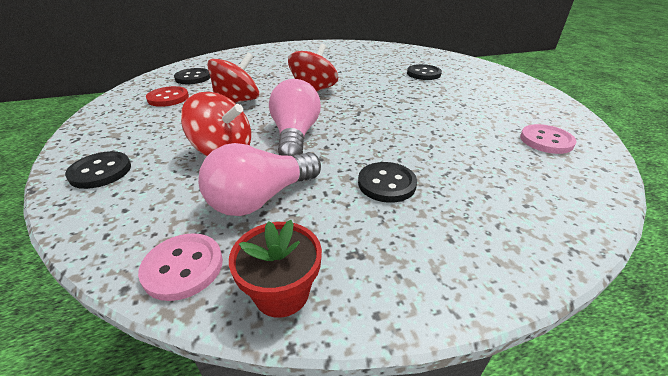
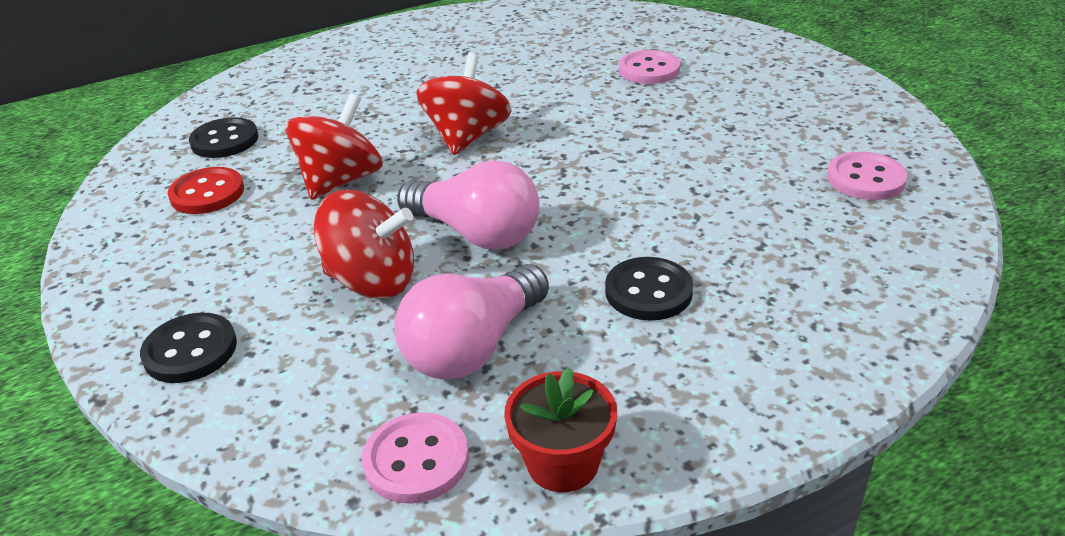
camera: 10 degrees left, 0 degrees up
(295, 136) = (476, 233): pink light bulb -> pink light bulb turned 135 degrees clockwise
(423, 74) = (649, 70): black button -> pink button

